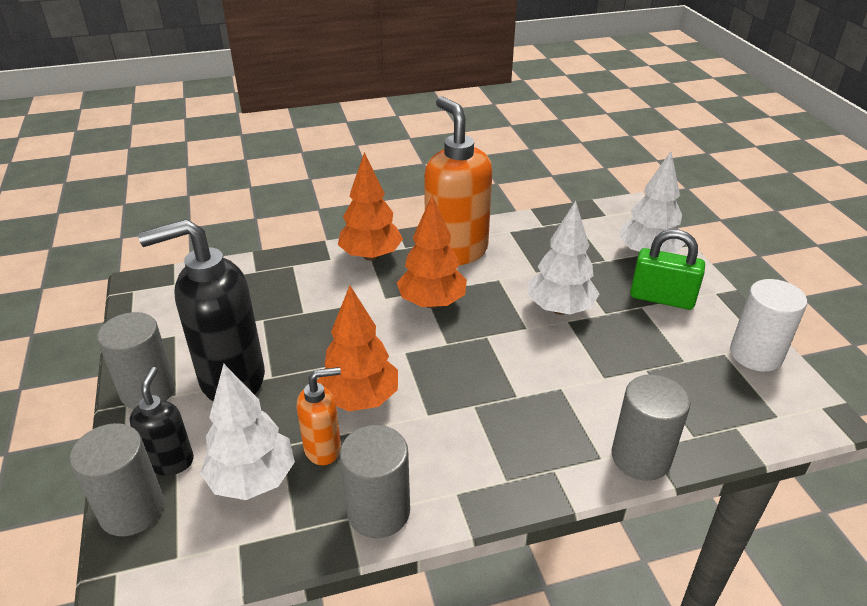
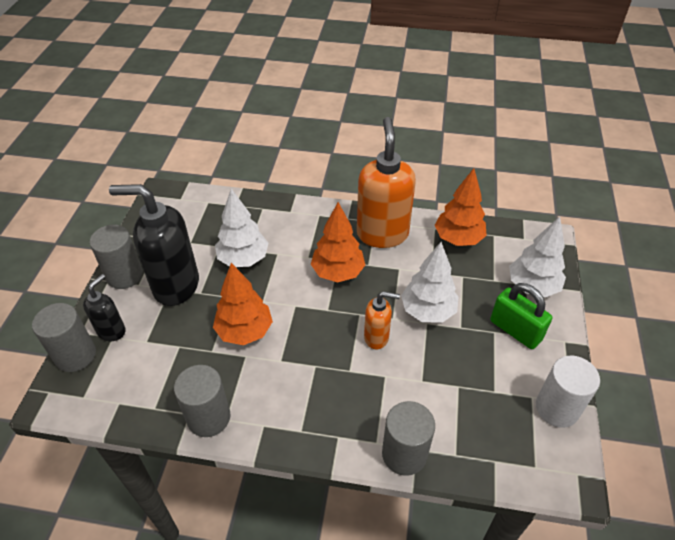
camera: 25 degrees right, 10 degrees up
(252, 480) = (149, 363): white tree -> white tree (243, 259)
(323, 449) = (202, 359): orange soap dispenser -> orange soap dispenser (377, 337)
(371, 256) = (319, 218): orange tree -> orange tree (458, 239)

